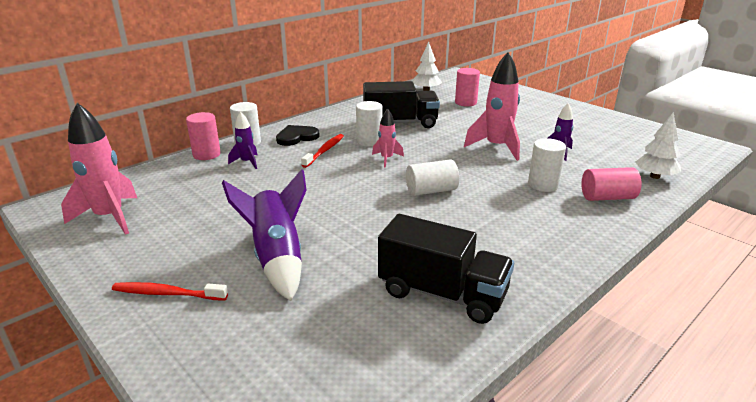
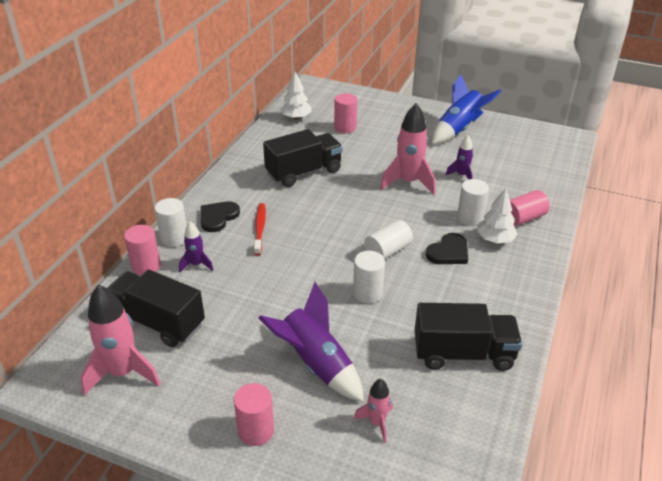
camera: 25 degrees left, 10 degrees up
(167, 293) = (256, 431): red toothbrush -> pink cylinder
(175, 191) = (157, 322): none -> black truck
(369, 141) = (292, 204): white cylinder -> white cylinder (367, 293)
(387, 159) = (324, 223): pink rocket -> pink rocket (377, 423)
(497, 205) = (448, 252): none -> black heart
(582, 121) = (459, 129): none -> blue rocket
(655, 176) = (545, 184): white tree -> white tree (495, 239)

